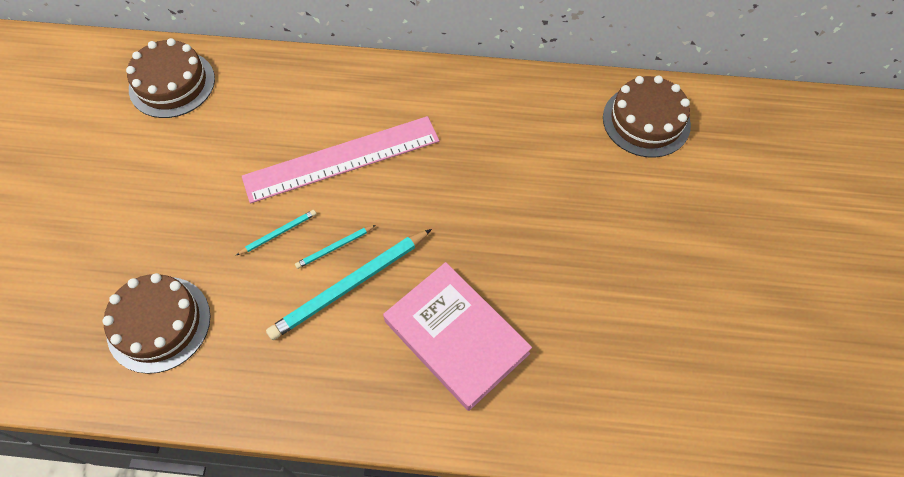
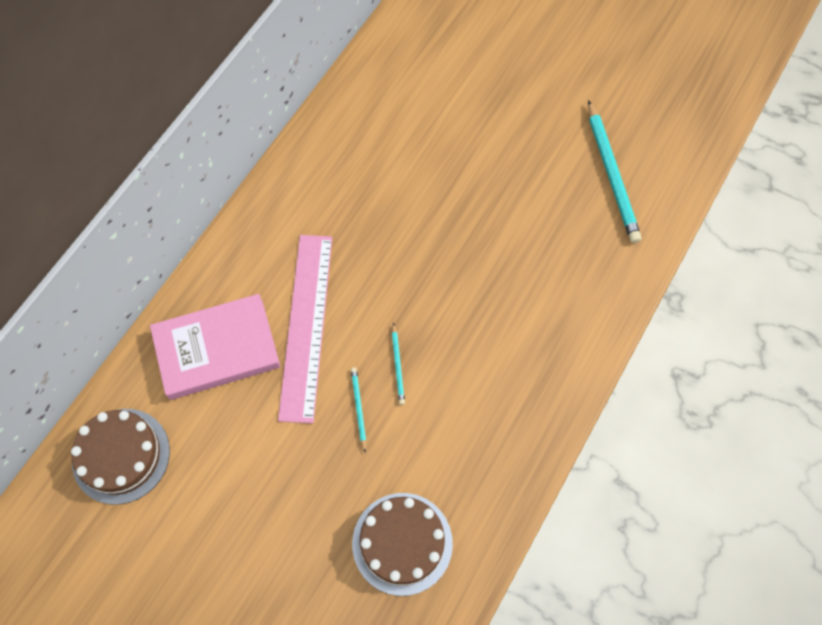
camera: 65 degrees left, 5 degrees up
(350, 286) = (442, 366): turquoise pencil -> turquoise pencil (612, 174)
(456, 337) = (526, 302): pink book -> pink book (217, 349)
(646, 121) = (398, 73): brown cake -> none

